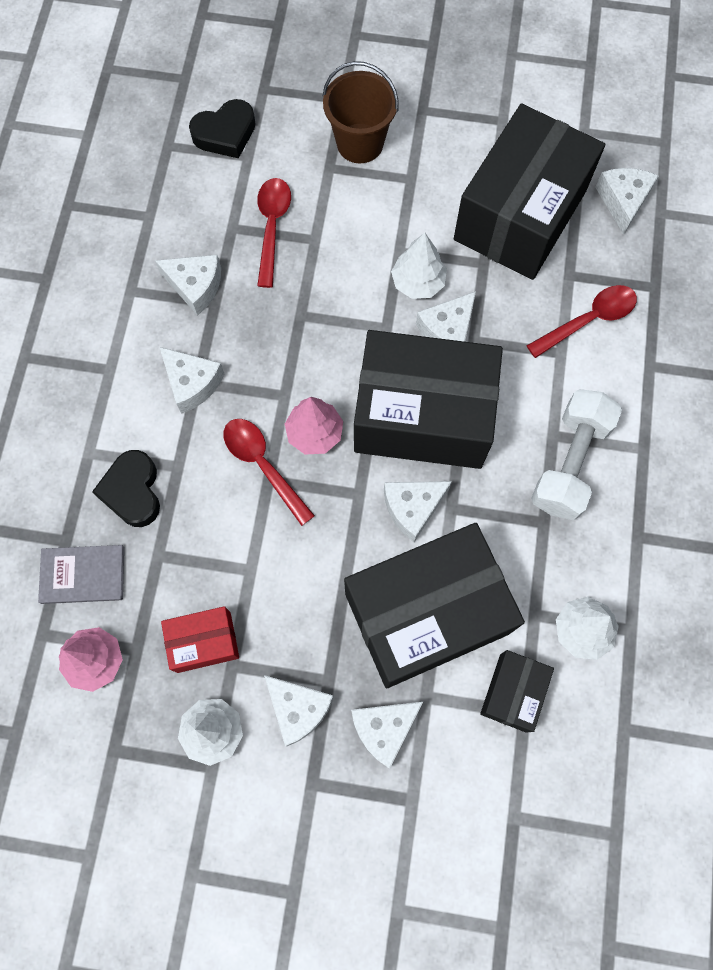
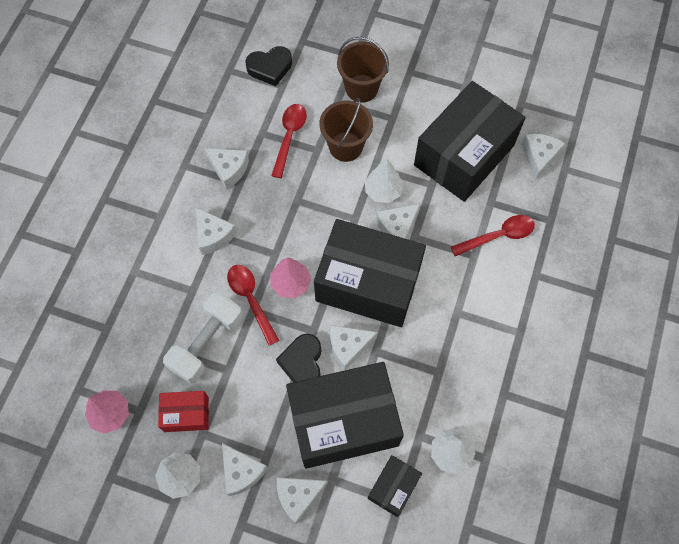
camera: 10 degrees right, 5 degrees down
(83, 575) = (113, 354): grey book -> none
(133, 491) = (158, 302): black heart -> black heart (302, 363)
(354, 228) = (345, 146): none -> brown bucket
(569, 463) = (465, 334): white dumbbell -> white dumbbell (207, 343)

